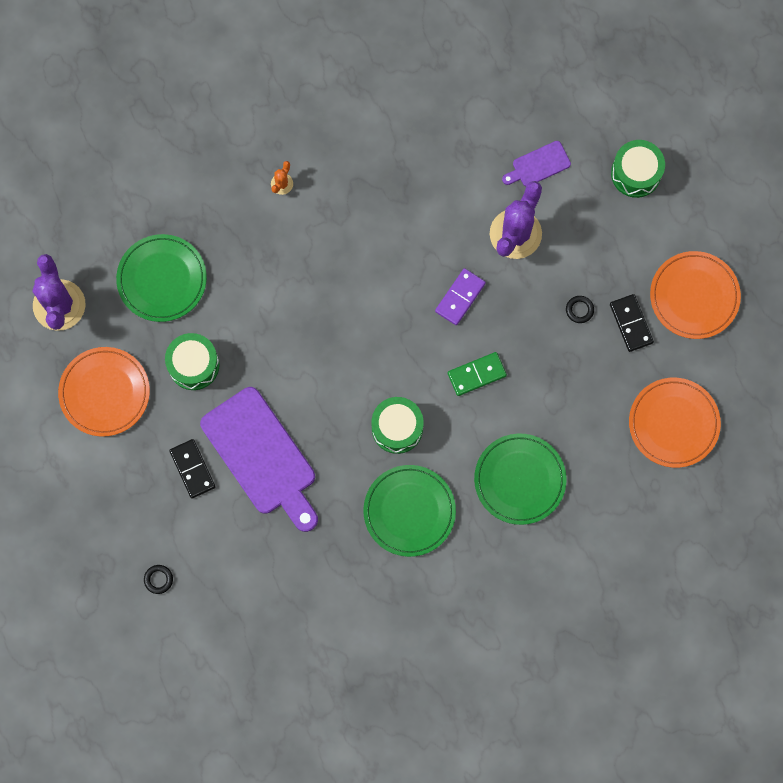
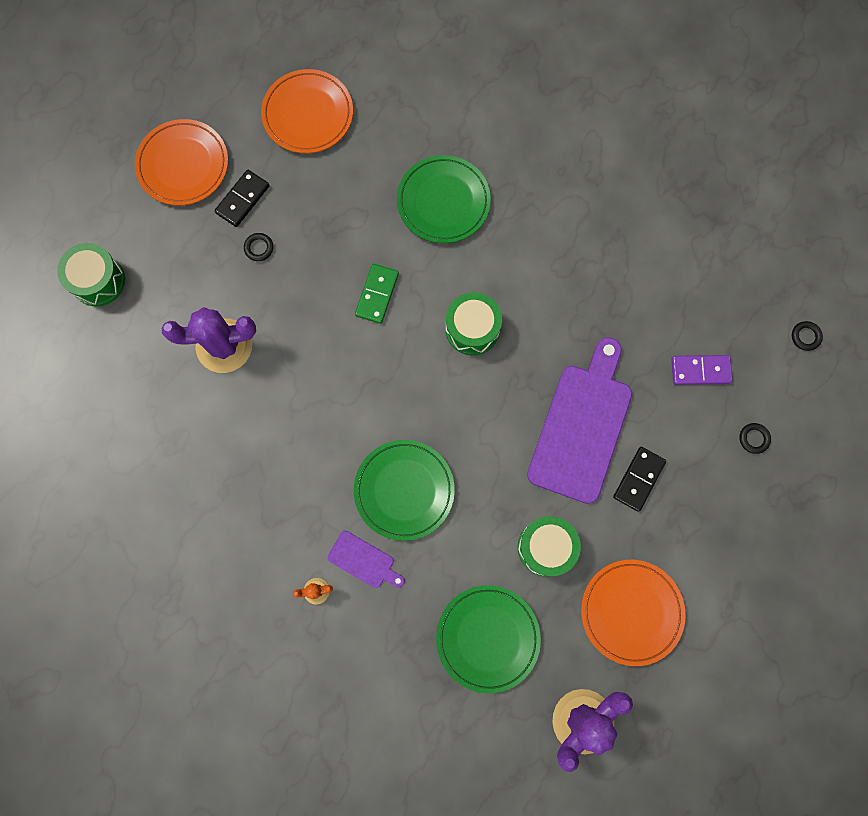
camera: 125 degrees left, 0 degrees up
(205, 684) = (805, 336): none -> black ring
(409, 511) = (536, 271): green plate -> green plate (404, 490)
(460, 297) = (316, 354): purple domino -> purple domino (700, 370)
(476, 374) = (377, 294): green domino -> green domino turned 75 degrees clockwise
(538, 165) = (144, 368): purple cutting board -> purple cutting board (364, 561)

